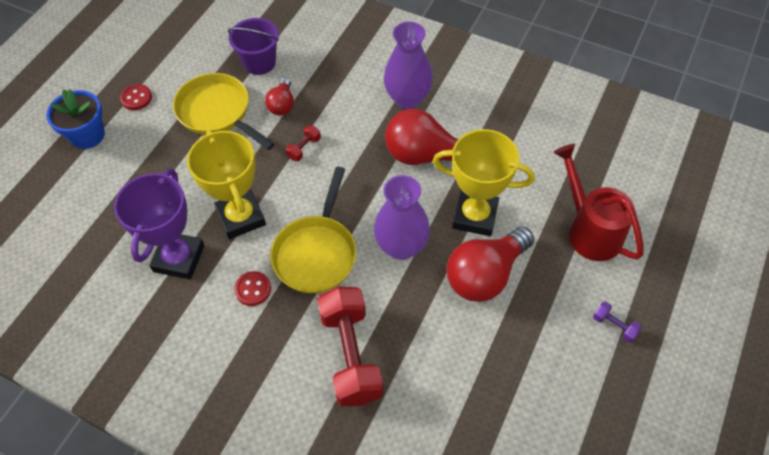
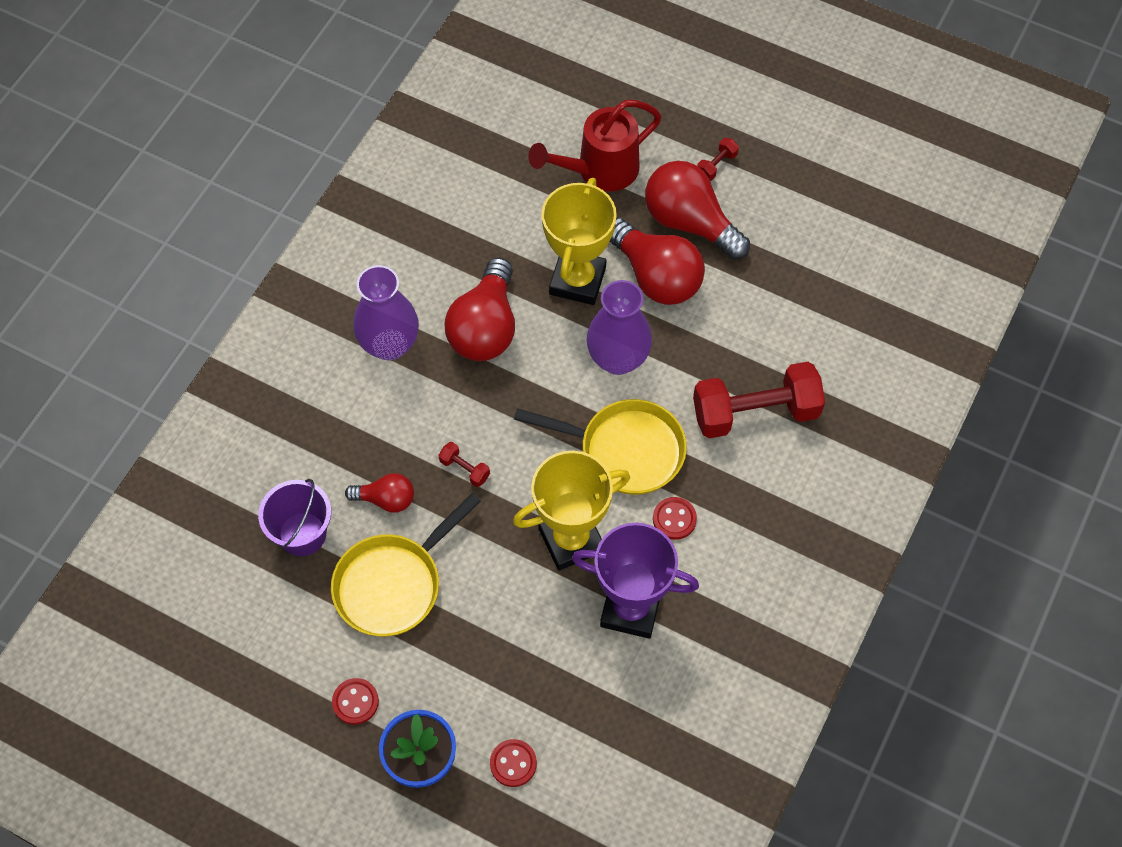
camera: 90 degrees left, 5 degrees up
(74, 186) = (513, 763): none -> red button
(546, 302) = (690, 222): none -> red light bulb
(614, 326) = (716, 165): purple dumbbell -> red dumbbell

